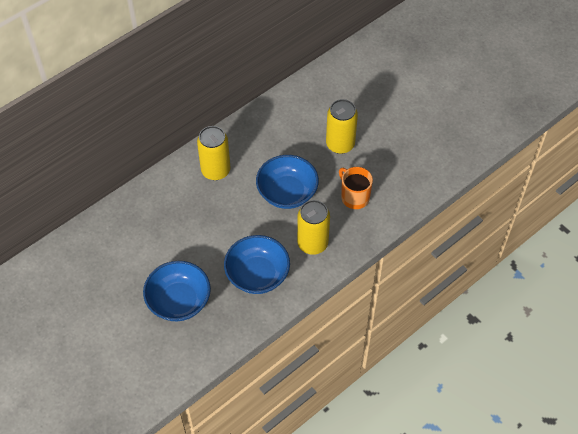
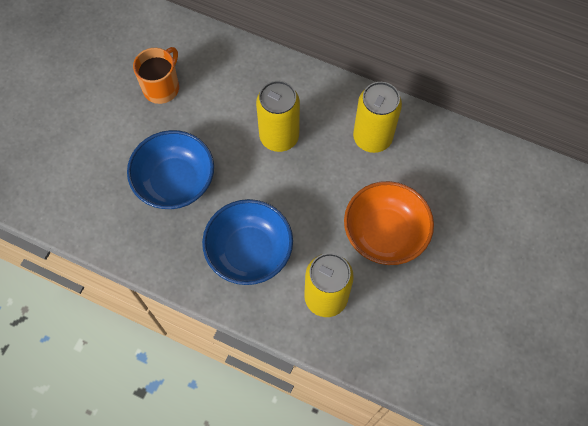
camera: 65 degrees right, 10 degrees up
(287, 193) = (385, 233): blue bowl -> orange bowl
(340, 144) = (497, 266): yellow can -> yellow can (279, 137)
(354, 197) = (424, 320): orange mug -> orange mug (162, 87)

